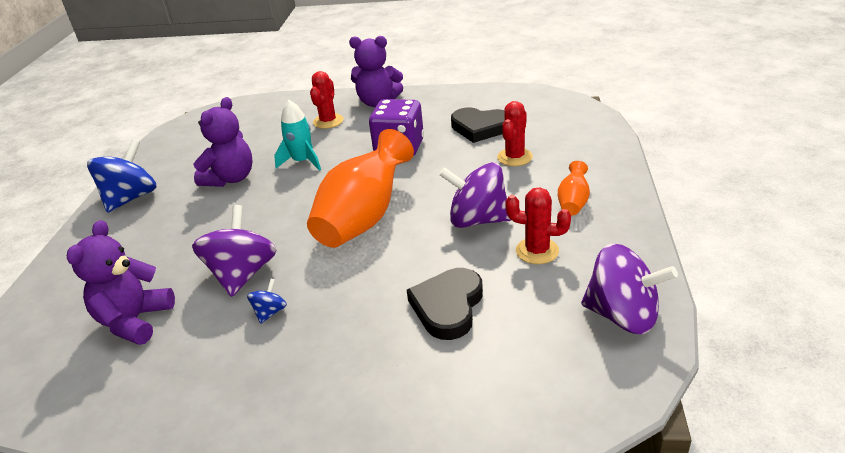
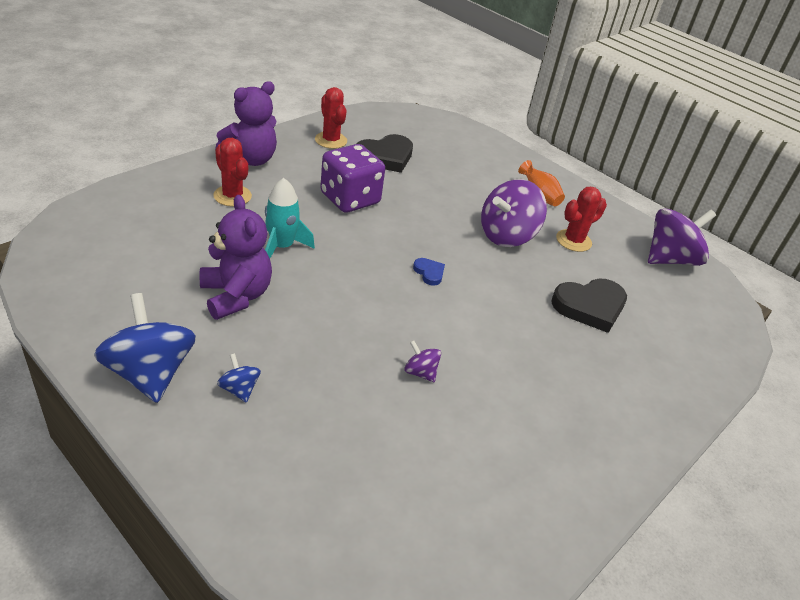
camera: 60 degrees left, 5 degrees up
(135, 321) = (405, 471): purple teddy bear -> none
(242, 274) = (420, 372): purple spinning top -> purple spinning top, size x0.46
(270, 312) = (496, 385): blue spinning top -> blue spinning top (239, 389)
(364, 218) = (429, 273): orange vase -> blue heart
(448, 306) = (590, 307): black heart -> black heart turned 75 degrees counterclockwise
(514, 157) = (450, 174): red cactus -> red cactus (331, 140)

